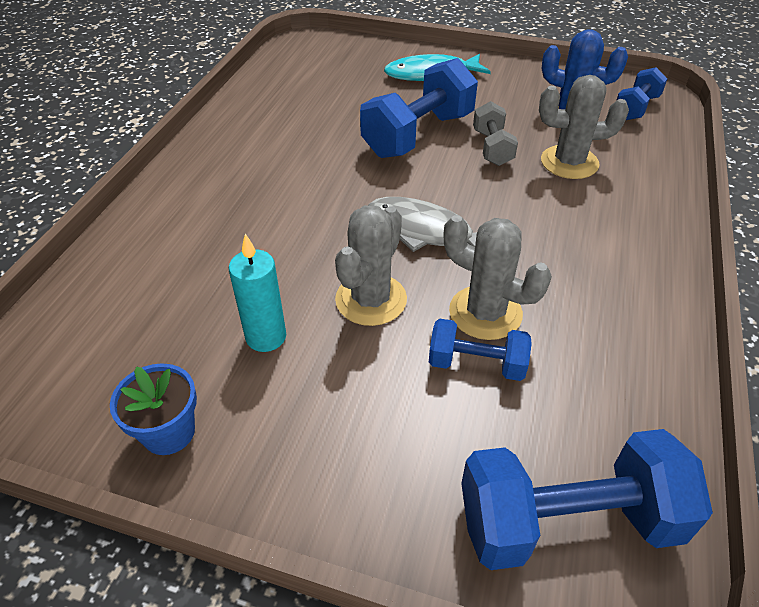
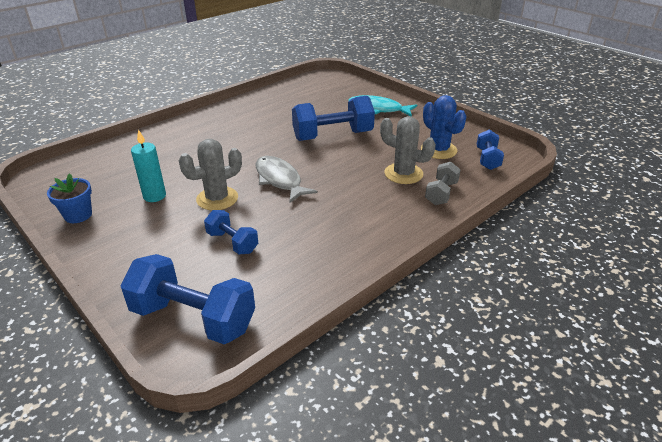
camera: 30 degrees right, 10 degrees down
(485, 313) = (264, 224): grey cactus -> none
(492, 148) = (366, 153): grey dumbbell -> grey dumbbell (441, 193)
(636, 108) = (487, 159): blue dumbbell -> blue dumbbell turned 60 degrees counterclockwise

